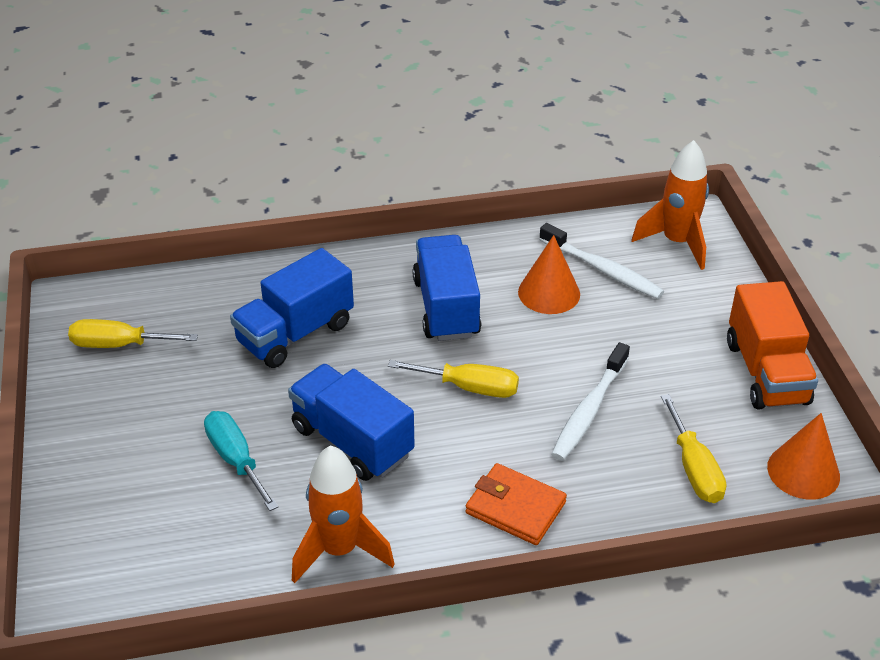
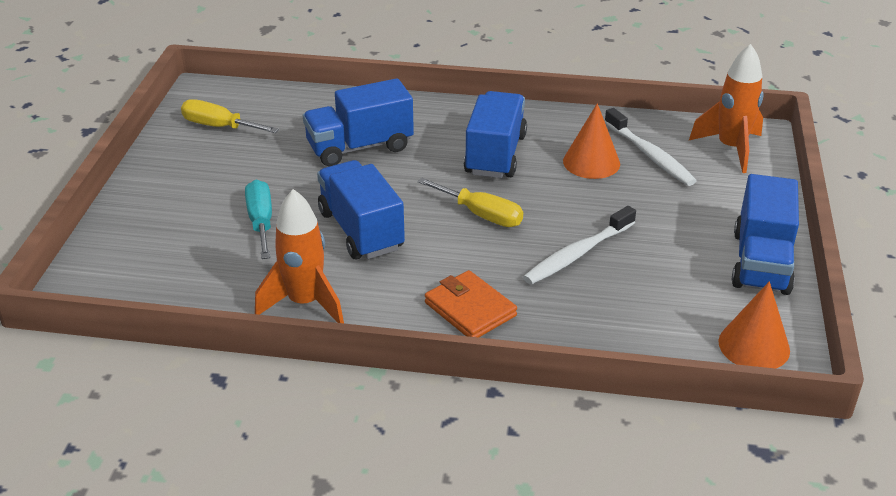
camera: 20 degrees right, 5 degrees down
(694, 468) = (649, 319): yellow screwdriver -> none
(766, 372) = (761, 262): orange truck -> blue truck

